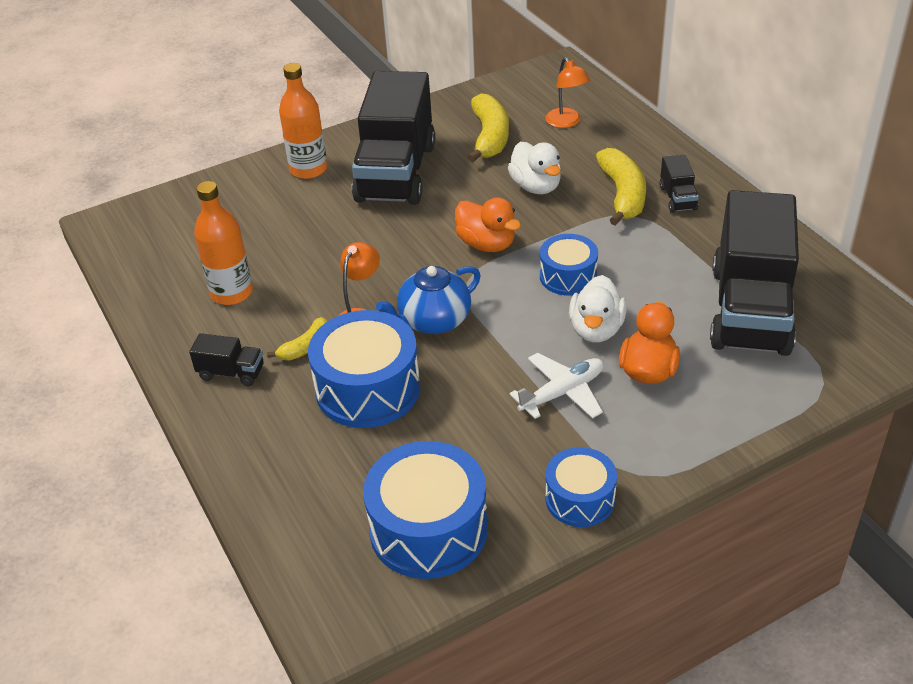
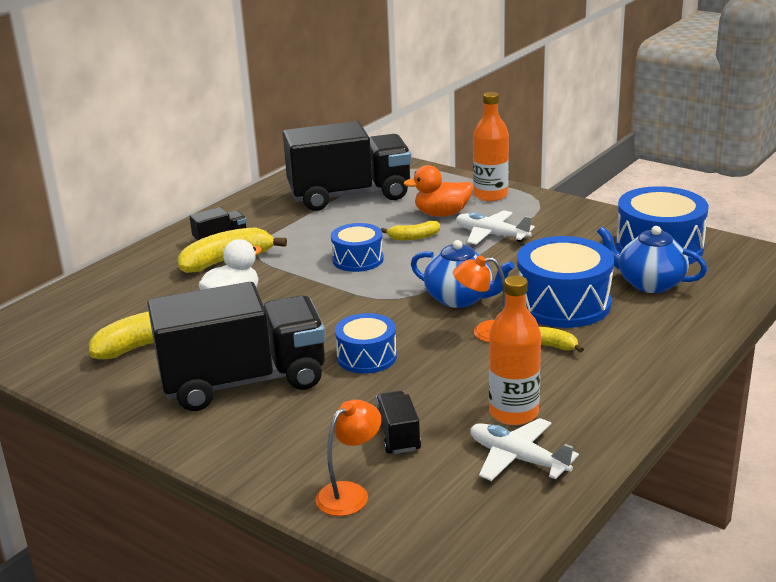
camera: 115 degrees left, 15 degrees down
(179, 276) = (517, 459): none -> white plane
(231, 373) = (613, 371): black truck -> black truck (398, 436)
(308, 169) = (264, 443): orange bottle -> orange bottle (490, 195)
(354, 475) = (649, 283): none -> blue teapot
(486, 244) = (338, 302): orange duck -> none
(566, 122) = (107, 310): orange lamp -> orange lamp (350, 493)
(580, 499) = (578, 212): blue drum -> blue drum (366, 357)
(596, 329) = (414, 237): white duck -> yellow banana

